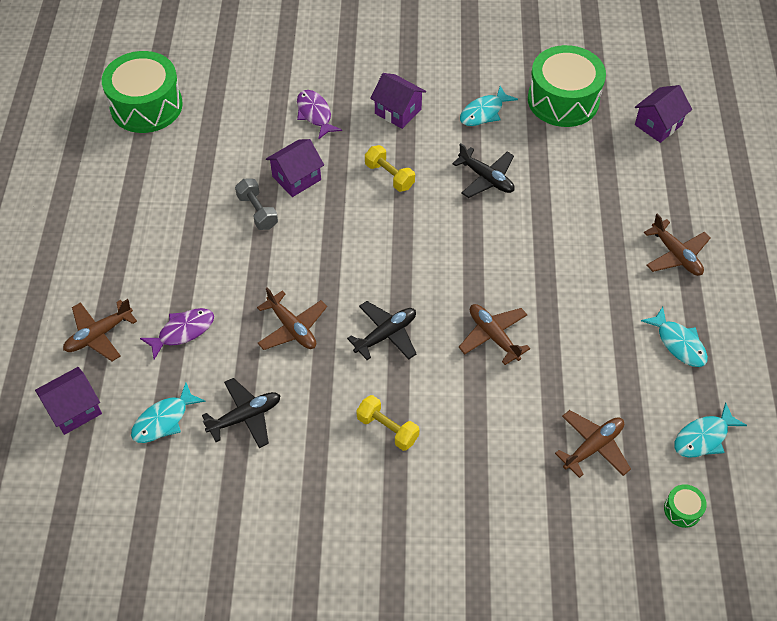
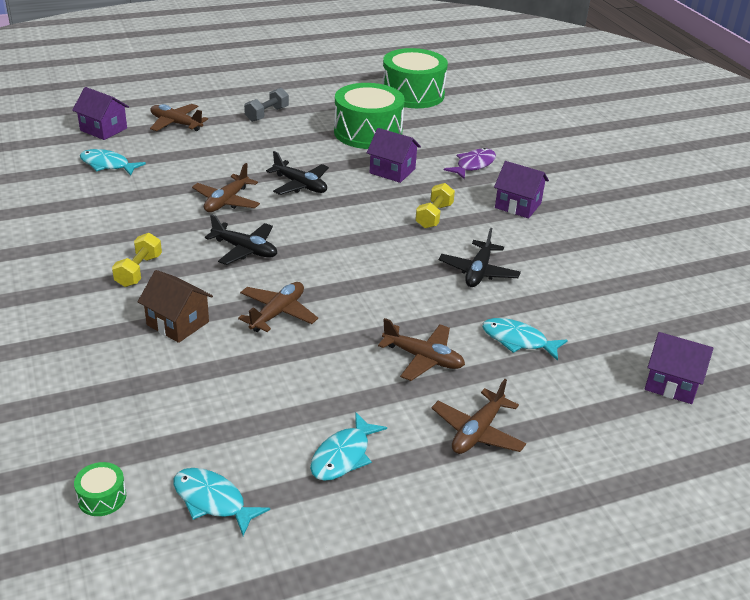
camera: 65 degrees right, 20 degrees down
(183, 331) = (196, 155): purple fish -> none
(245, 417) = (124, 198): black plane -> black plane (300, 185)
(257, 211) = (341, 161): grey dumbbell -> grey dumbbell (267, 114)
(398, 111) = (518, 205): purple house -> purple house turned 75 degrees counterclockwise
(482, 414) = (177, 323): none -> brown house
(484, 112) = (566, 254): turquoise fish -> turquoise fish (518, 340)
(563, 100) = (636, 303): green drum -> green drum (368, 132)
(593, 447) = (165, 408): brown plane -> brown plane (423, 358)

